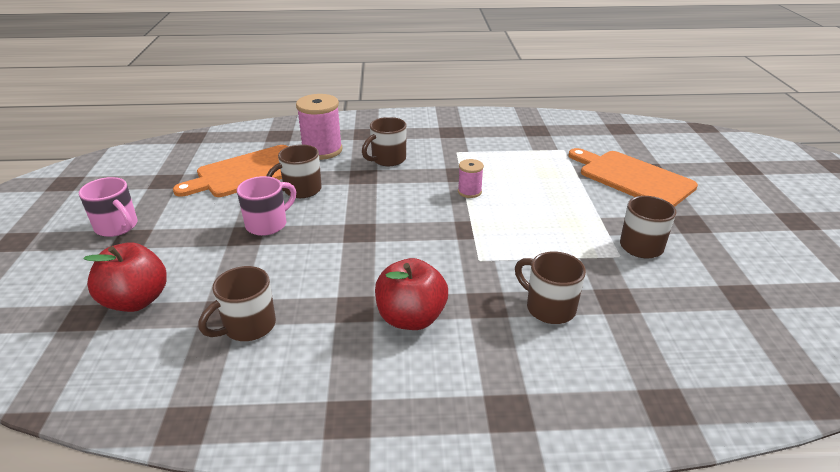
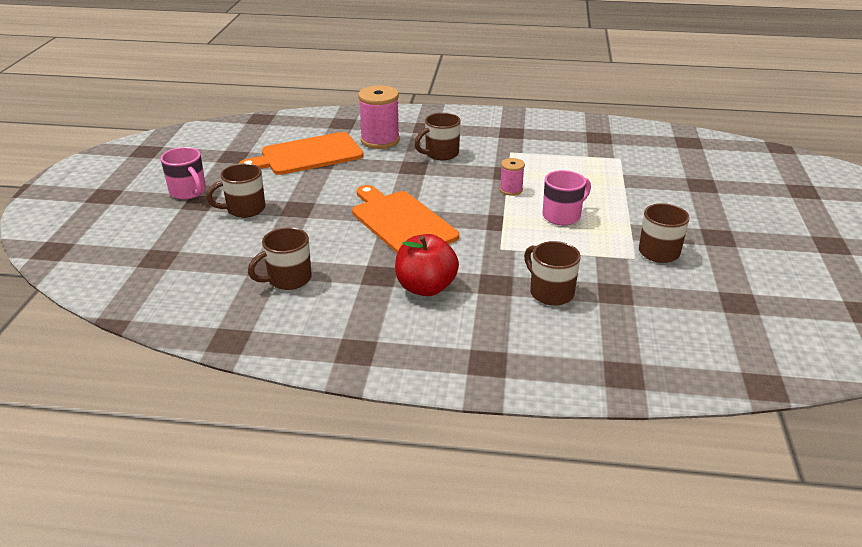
camera: 10 degrees right, 0 degrees up
(136, 300) = (200, 251): red apple -> none
(268, 224) = (318, 201): pink mug -> pink mug (562, 216)
(301, 190) = (353, 175): brown mug -> brown mug (244, 209)
(632, 178) = (679, 191): orange cutting board -> orange cutting board (401, 222)

